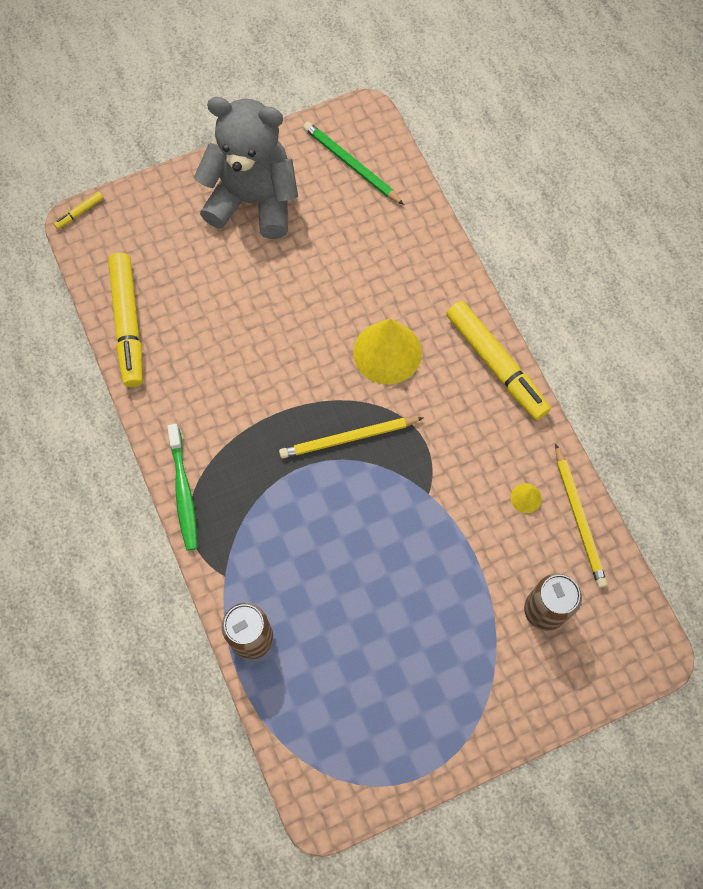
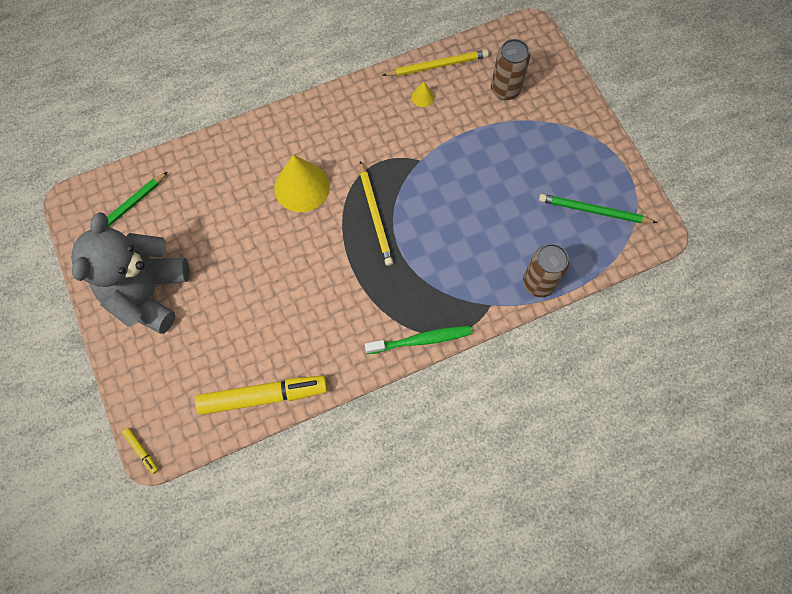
camera: 90 degrees left, 0 degrees up
(354, 721) = (593, 211): none -> green pencil
(496, 364) = (315, 112): yellow marker -> none

